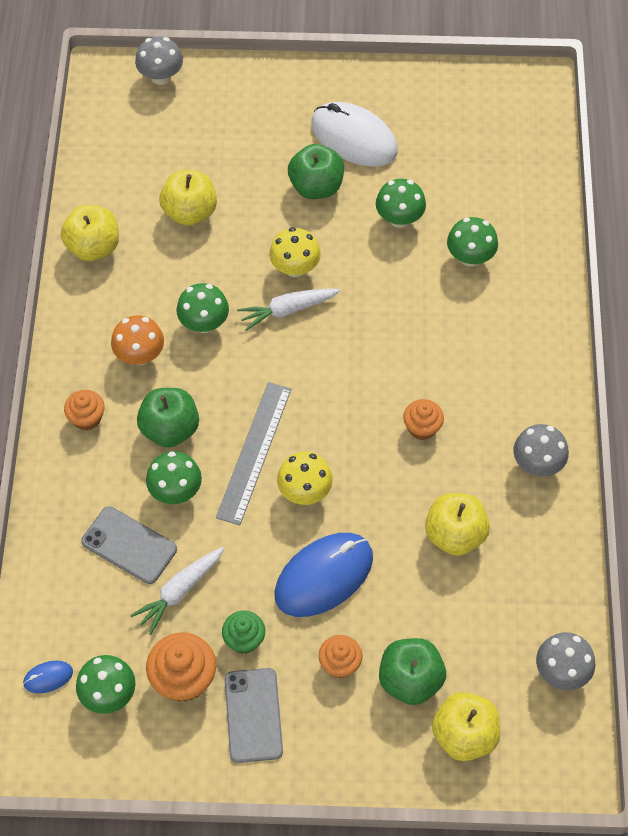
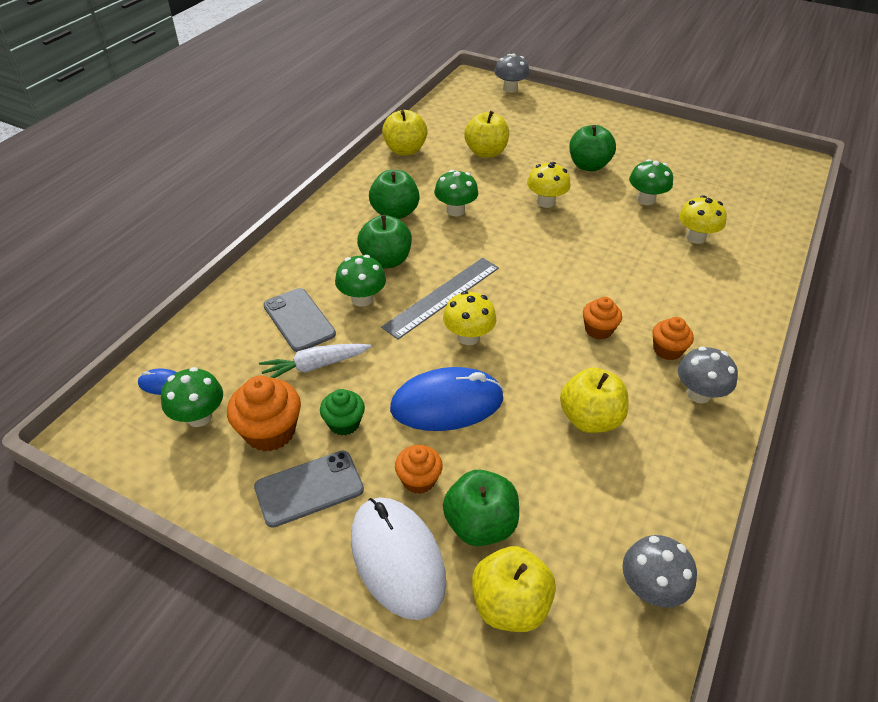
camera: 25 degrees right, 15 degrees down
(87, 418) = (329, 234): orange cupcake -> orange cupcake (667, 350)
(140, 355) = (395, 213): orange mushroom -> green apple
(253, 715) = (309, 488): grey phone -> grey phone turned 45 degrees clockwise
(287, 310) = (525, 223): white carrot -> none
(354, 138) = (632, 150): white mouse -> white mouse (397, 558)
(470, 257) = (695, 237): green mushroom -> yellow mushroom

